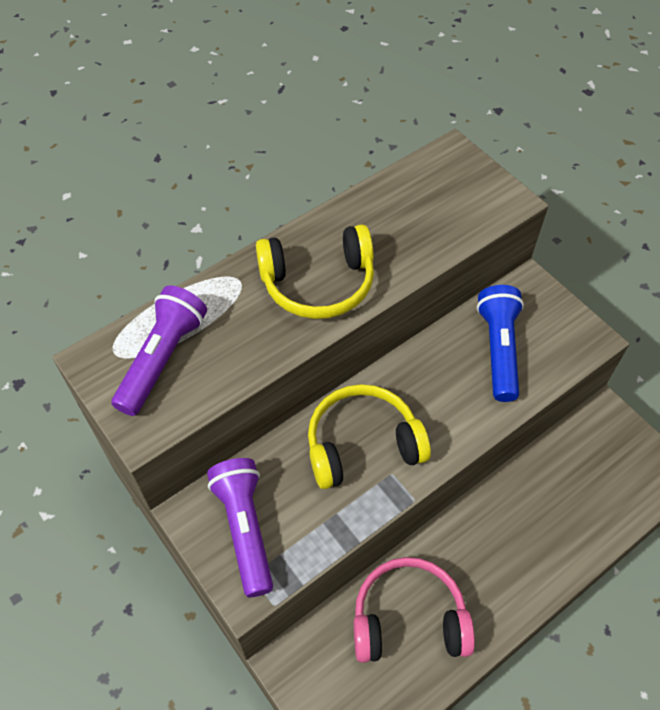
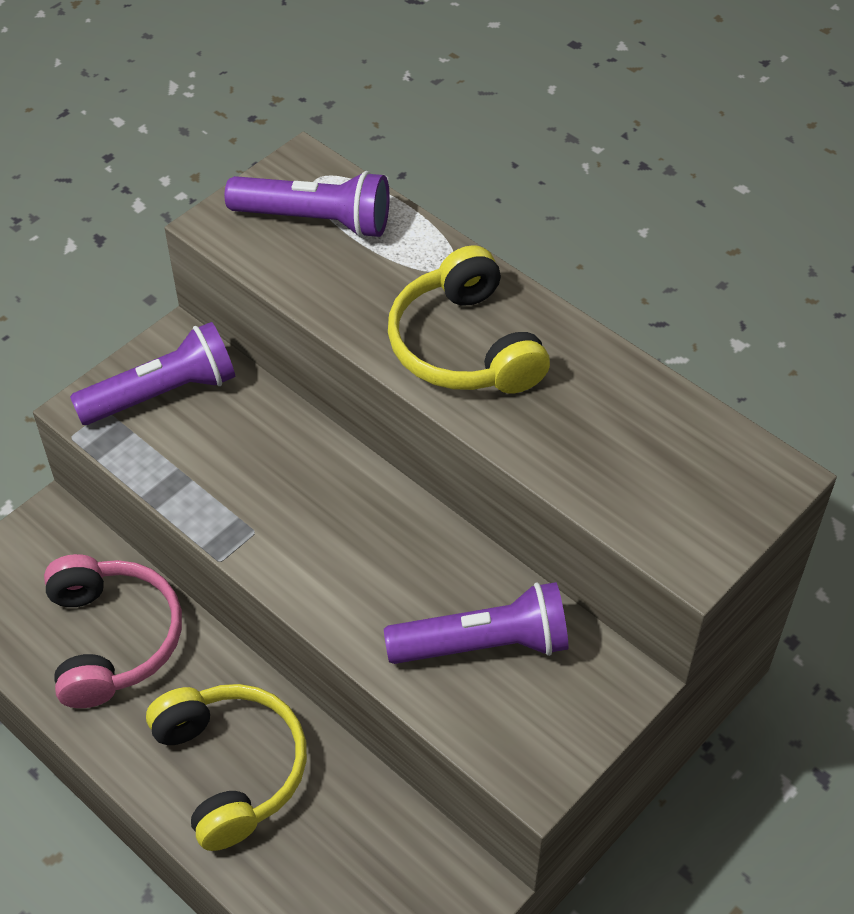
camera: 80 degrees right, 5 degrees down
(362, 444) = (293, 494): yellow headphones -> yellow headphones (231, 769)
(498, 350) = (483, 644): blue flashlight -> purple flashlight

